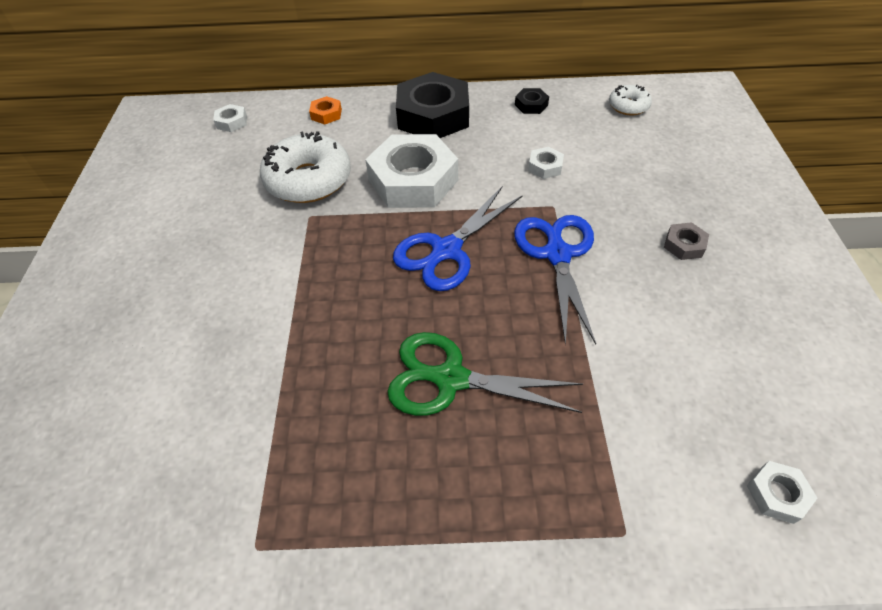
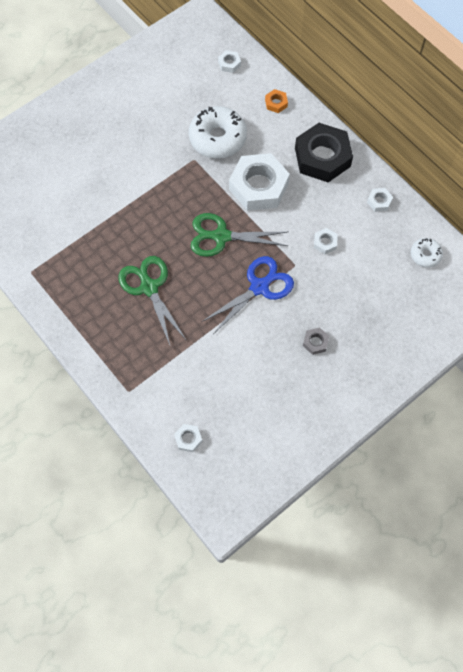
camera: 50 degrees right, 15 degrees up
(446, 251) = (221, 236): blue scissors -> green scissors
(531, 105) = (379, 201): black nut -> white nut

